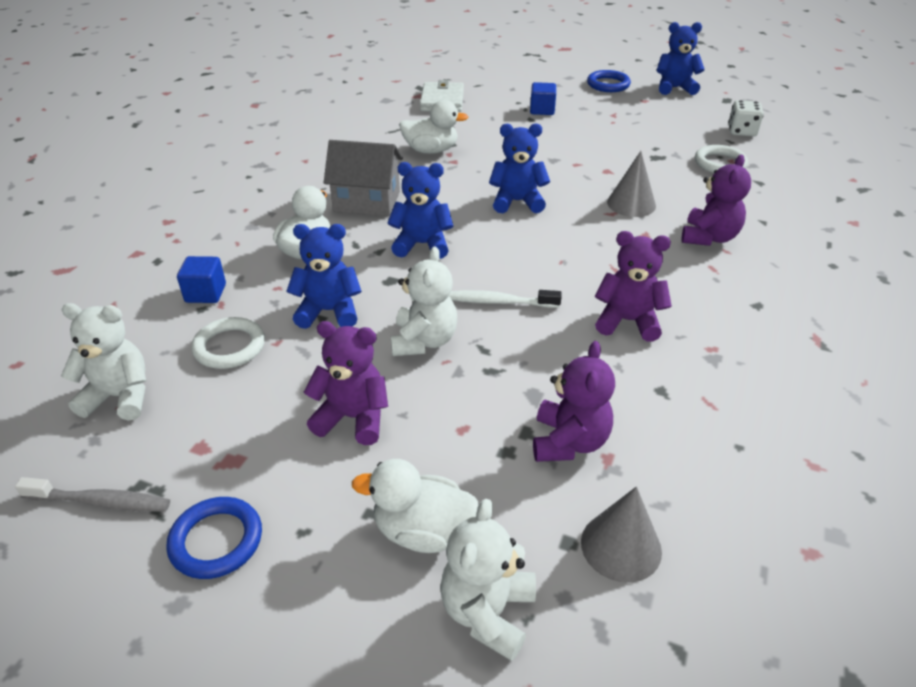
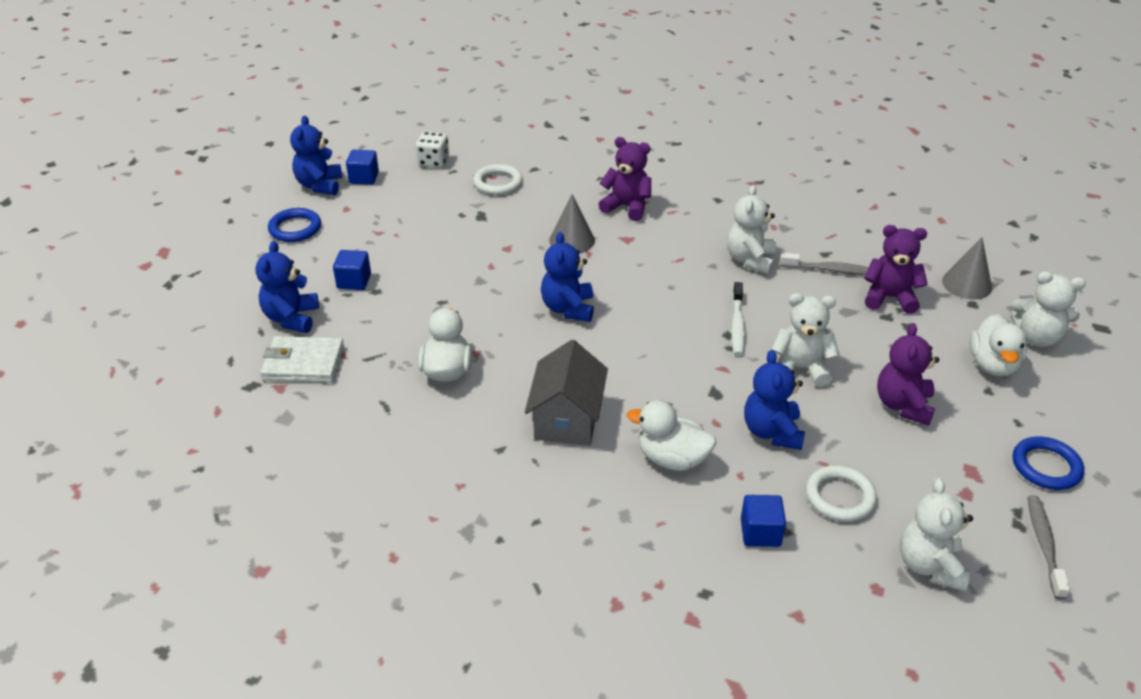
camera: 90 degrees left, 0 degrees up
(422, 245) = (652, 373): blue teddy bear -> blue teddy bear (291, 318)
(623, 390) = (830, 270): none -> grey toothbrush
(628, 321) = (750, 260): purple teddy bear -> white teddy bear
(696, 104) = (364, 178): none -> blue cube

